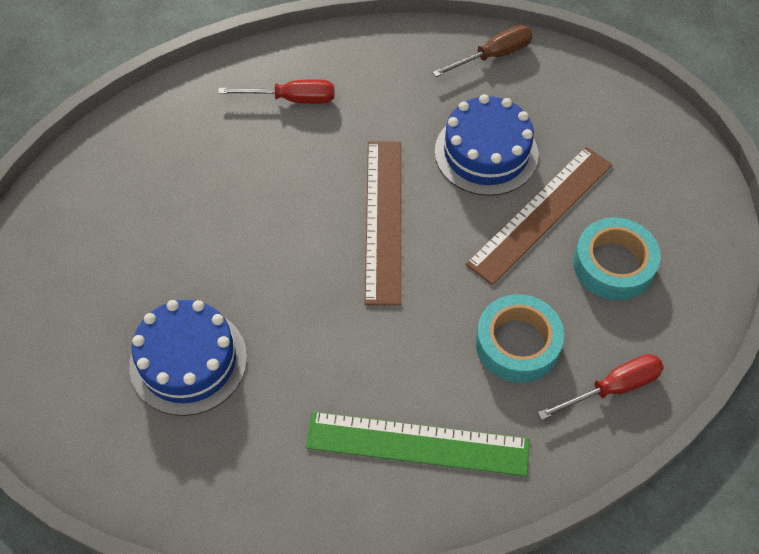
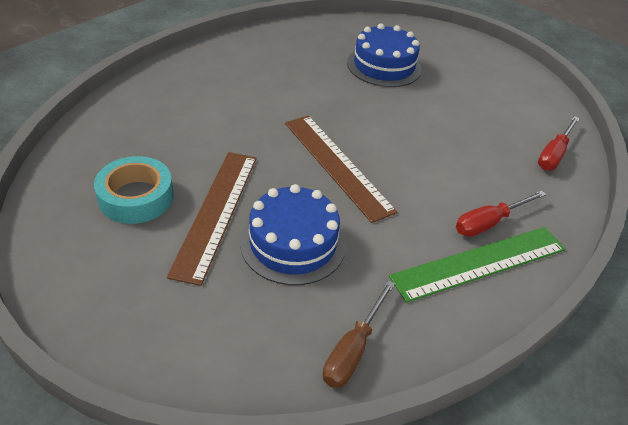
camera: 145 degrees right, 15 degrees down
(417, 444) = (227, 71): green ruler -> green ruler (479, 263)
(517, 343) = (191, 129): turquoise tape -> none
(613, 388) = (111, 126): red screwdriver -> red screwdriver (554, 154)

